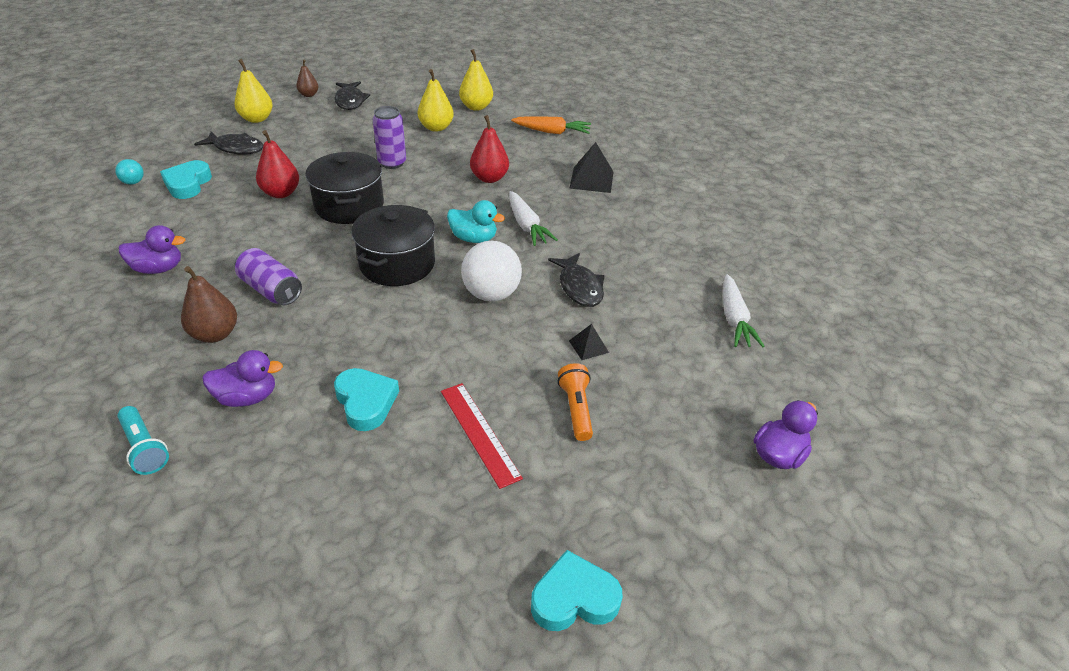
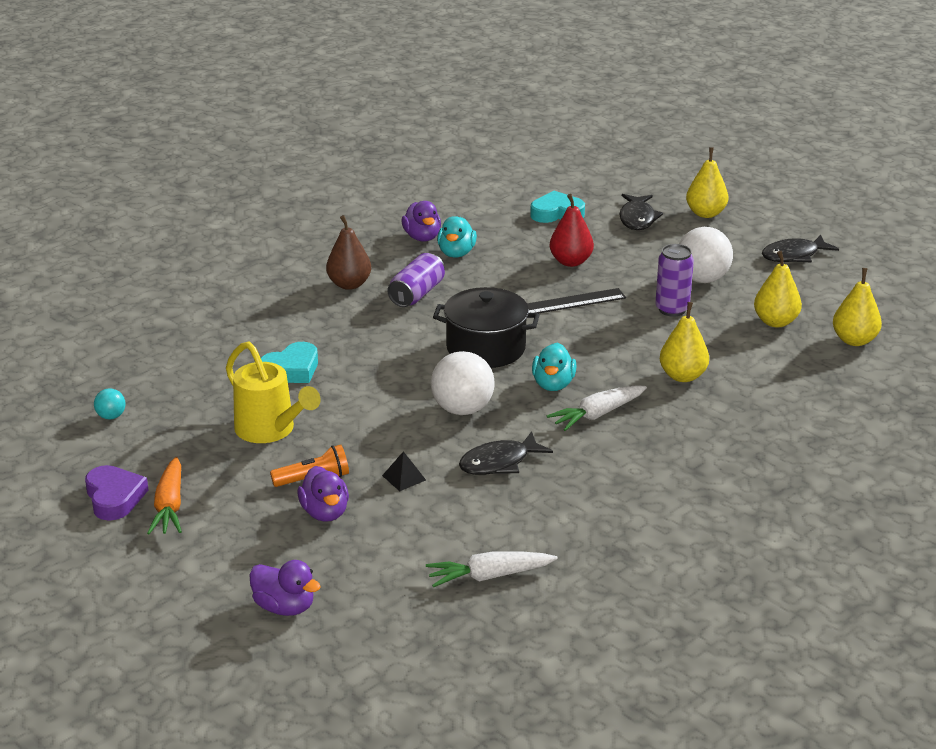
camera: 80 degrees right, 10 degrees down
(133, 182) = (543, 189): turquoise ball -> turquoise ball (111, 416)
(144, 448) = (221, 291): turquoise flashlight -> none
(211, 252) = (456, 253): none -> turquoise duck
(247, 397) = (282, 317): purple duck -> purple duck (325, 512)
(309, 95) = (786, 228): brown pear -> none
(349, 206) = (571, 302): black pot -> black ruler
(356, 141) = (702, 279): none -> white ball
(479, 433) = (270, 430): red ruler -> yellow watering can
(489, 178) = (682, 376): red pear -> yellow pear
(552, 132) = (834, 406): orange carrot -> orange carrot (170, 506)
(574, 598) = (114, 497): turquoise heart -> purple heart
(591, 180) = (730, 450): black pyramid -> none

